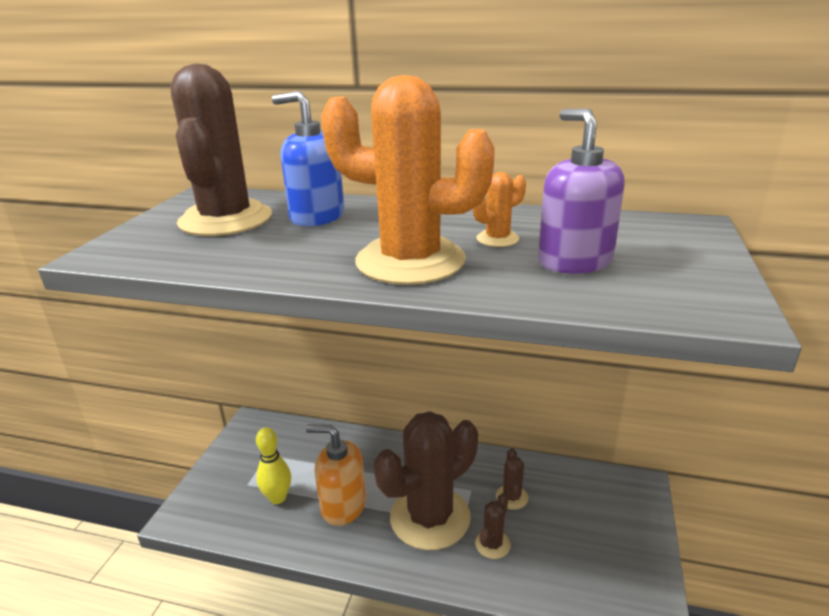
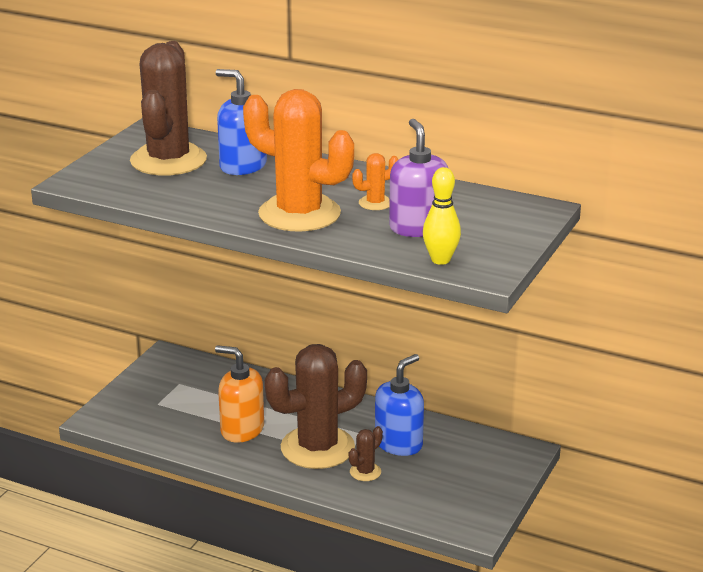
camera: 10 degrees right, 0 degrees up
(277, 498) = (184, 416): yellow bowling pin -> yellow bowling pin (440, 260)
(511, 497) = (399, 443): brown cactus -> blue soap dispenser

